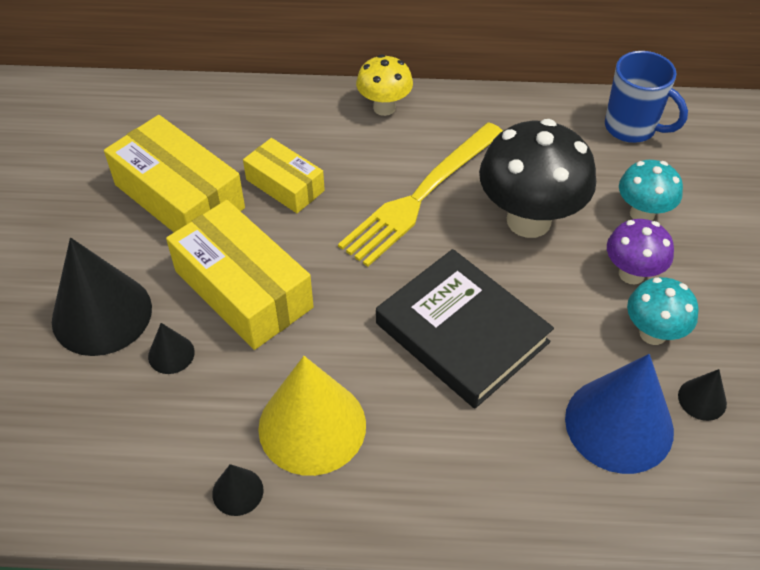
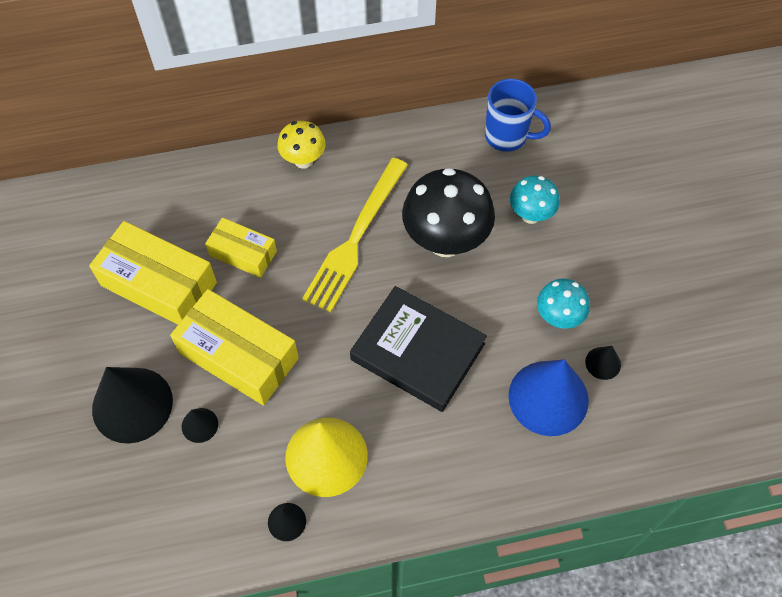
camera: 15 degrees left, 10 degrees up
(631, 274) = (533, 270): purple mushroom -> none

